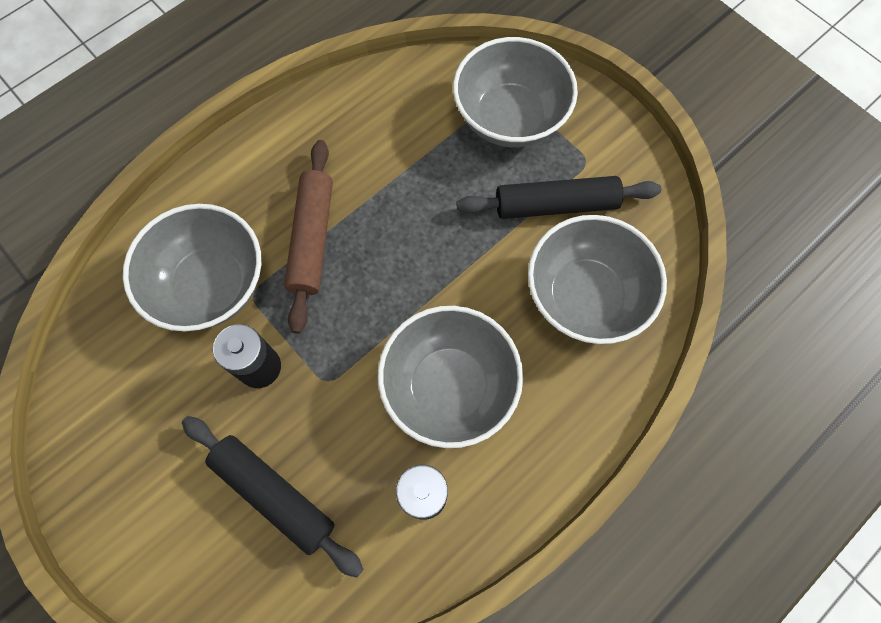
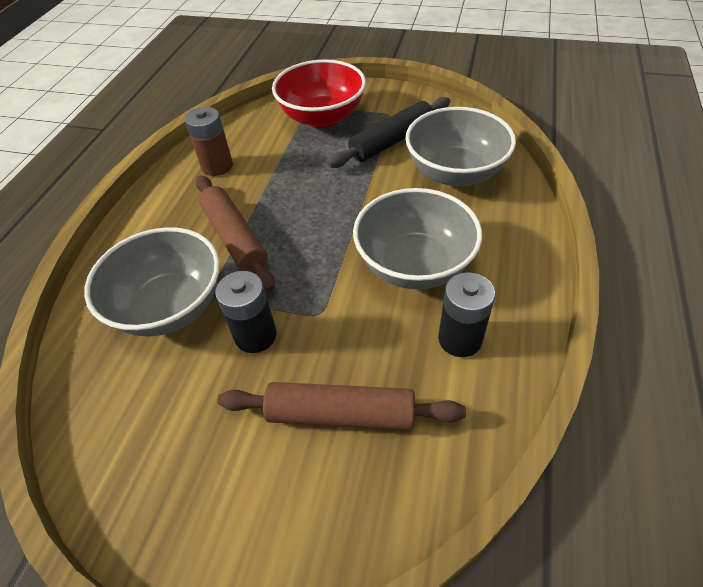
camera: 30 degrees left, 20 degrees down
(274, 495) = (340, 414): black rolling pin -> brown rolling pin
(355, 125) = (217, 166): none -> brown battery
(510, 118) = (322, 117): grey bowl -> red bowl

